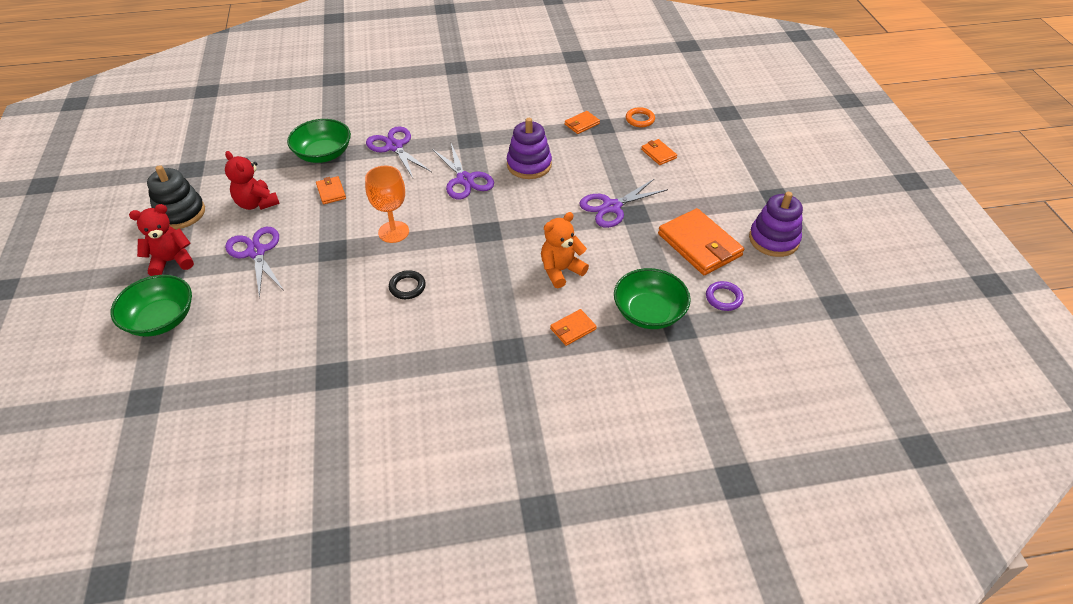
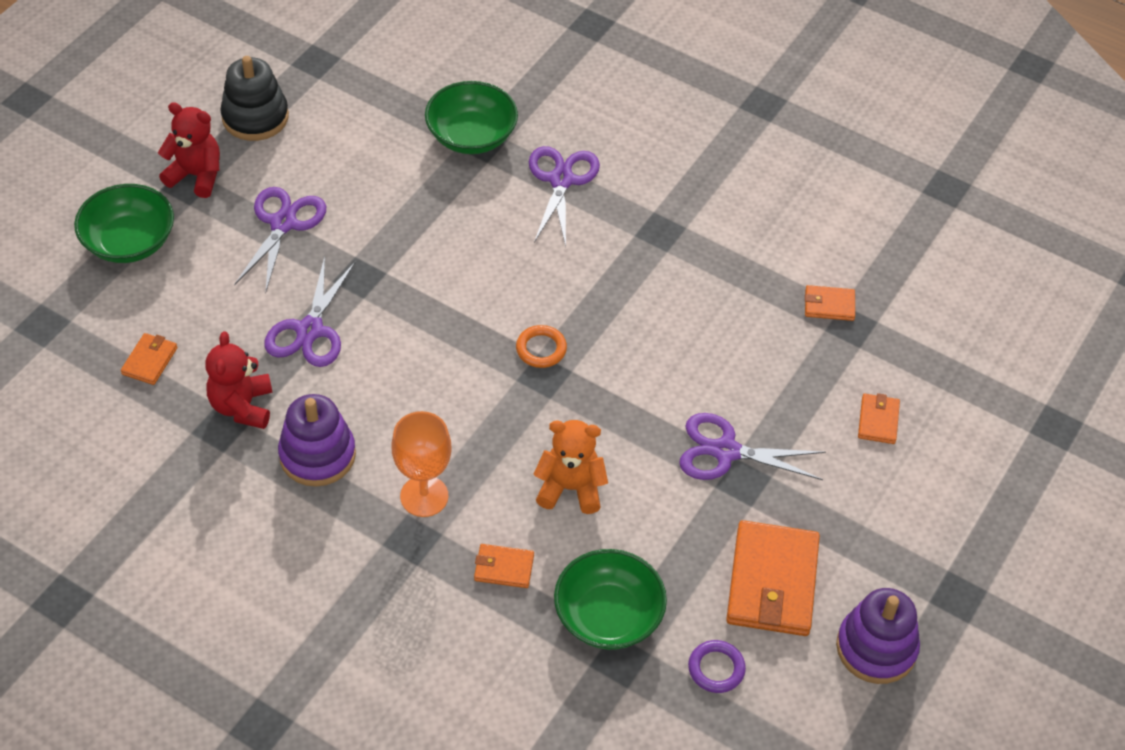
camera: 40 degrees right, 5 degrees up
(256, 203) = (340, 157): red teddy bear -> red teddy bear (242, 406)
(331, 192) = (430, 197): orange wallet -> orange wallet (150, 361)
(393, 232) = (443, 300): orange goblet -> orange goblet (424, 496)
(407, 287) = (388, 382): black ring -> none
(465, 180) = (593, 286): purple scissors -> purple scissors (310, 330)
(529, 165) = (692, 319): purple stacking toy -> purple stacking toy (317, 455)
(640, 119) = (916, 352): orange ring -> orange ring (541, 349)

